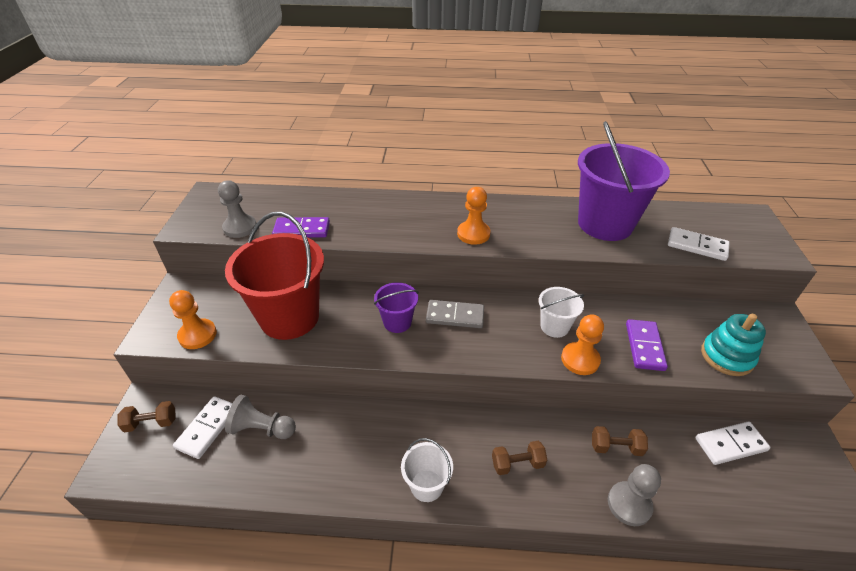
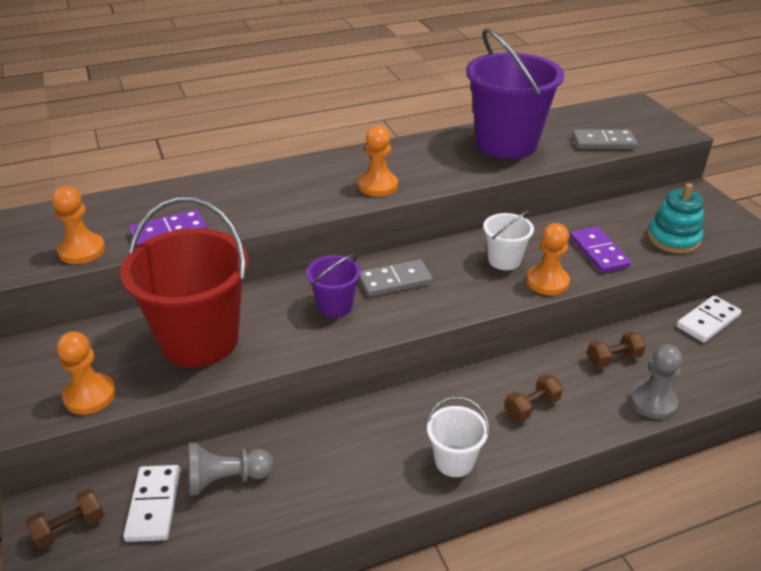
camera: 25 degrees left, 5 degrees down
(240, 227) = (82, 250): grey pawn -> orange pawn
(697, 246) = (603, 142): white domino -> grey domino

